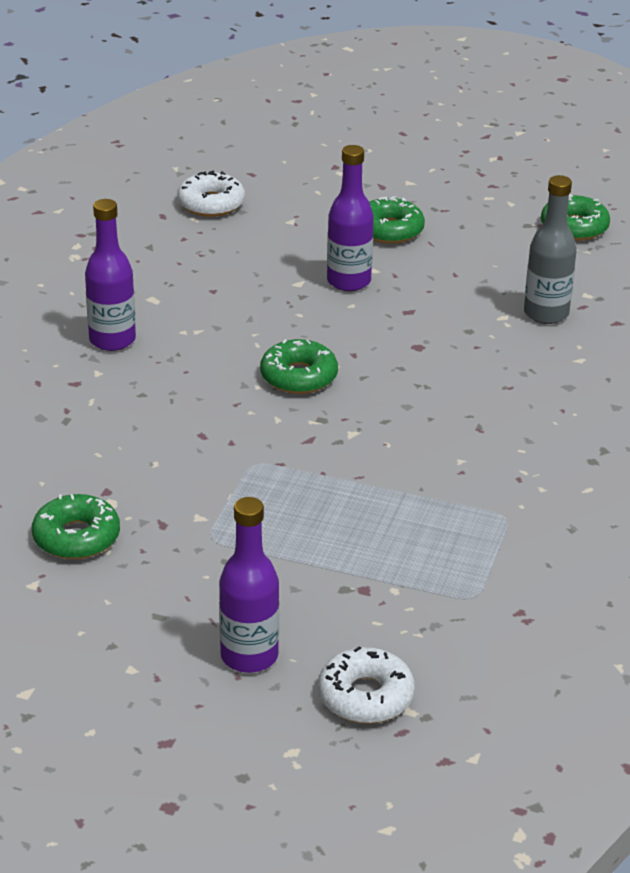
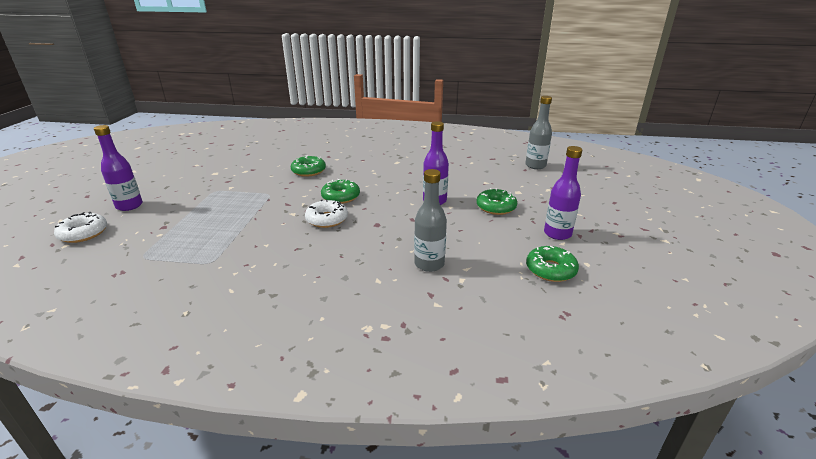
camera: 80 degrees right, 5 degrees down
(76, 537) = (223, 168): green donut -> green donut (308, 171)
(112, 340) = (361, 158): purple bottle -> purple bottle (557, 234)
(211, 204) = (487, 164): white donut -> white donut (327, 219)
(239, 160) = (535, 166): none -> grey bottle

